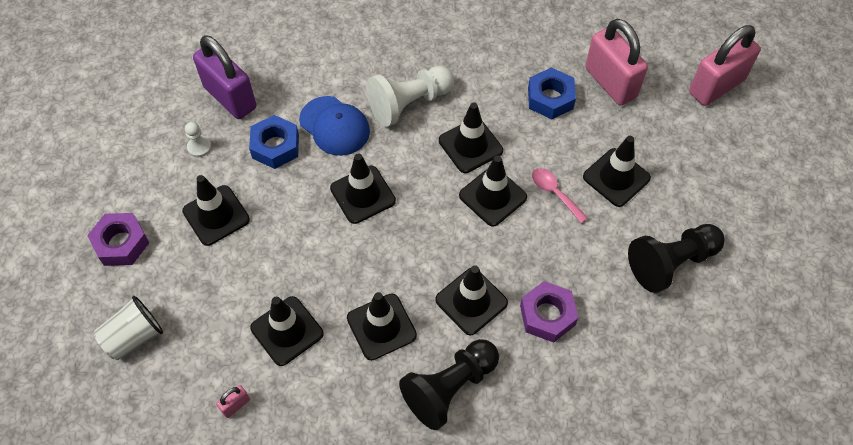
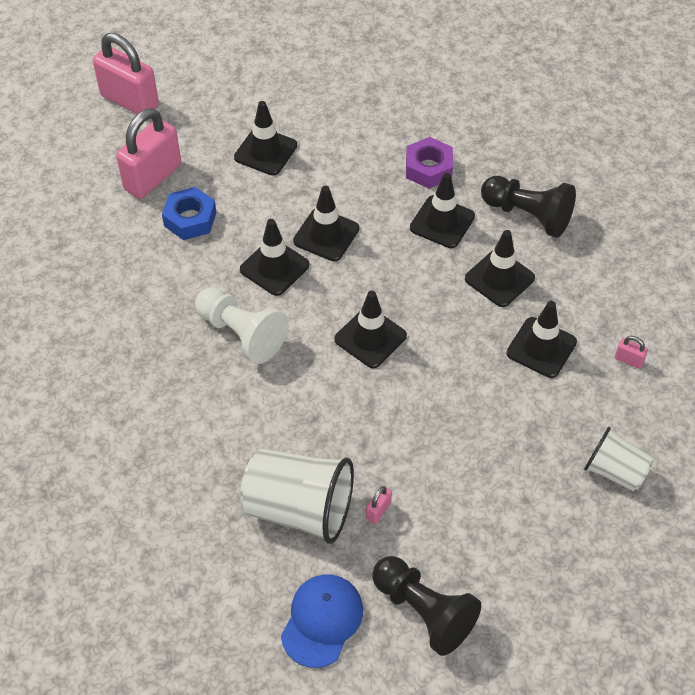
camera: 110 degrees left, 5 degrees down
(121, 243) = (527, 532): purple nut -> none
(199, 147) = (378, 511): white pawn -> pink padlock
(216, 215) = (453, 457): black traffic cone -> none
(230, 97) = (299, 508): purple padlock -> white cup
(275, 146) = (346, 436): blue nut -> none
(334, 126) = (297, 391): blue cap -> blue cap (322, 620)
(554, 193) = (302, 191): pink spoon -> none
(671, 263) = (338, 100): black pawn -> black pawn (424, 611)

